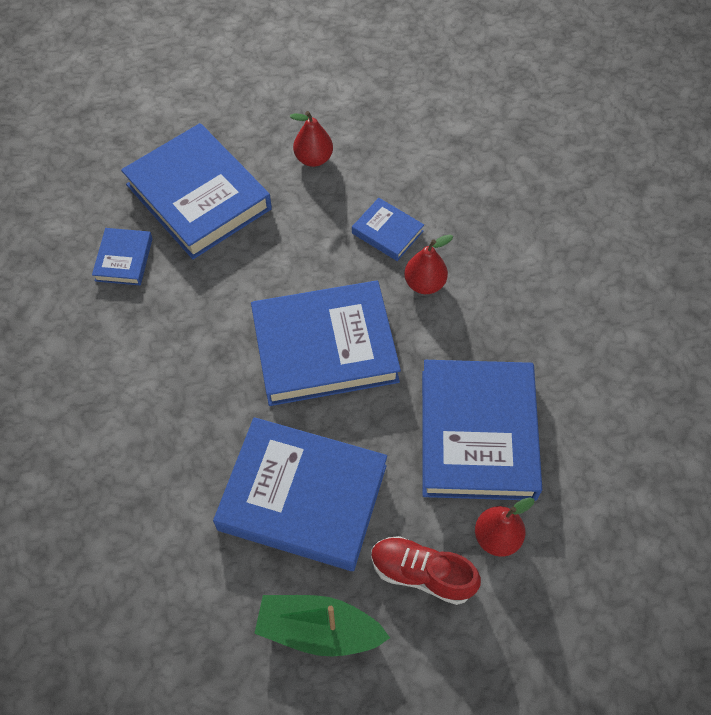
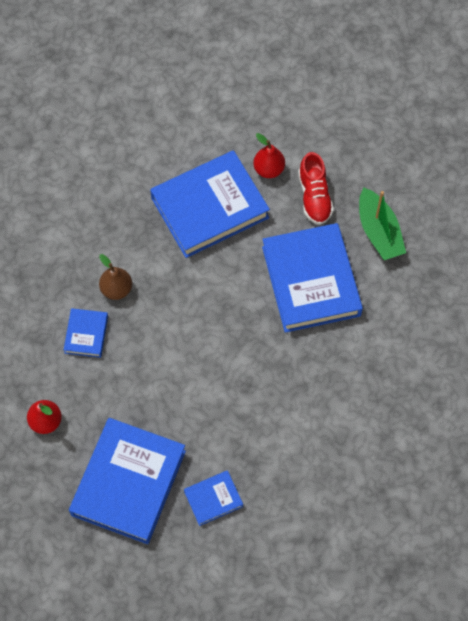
camera: 120 degrees left, 5 degrees up
(325, 348) = (203, 324): blue book -> none
(424, 283) = (116, 289): red pear -> brown pear

